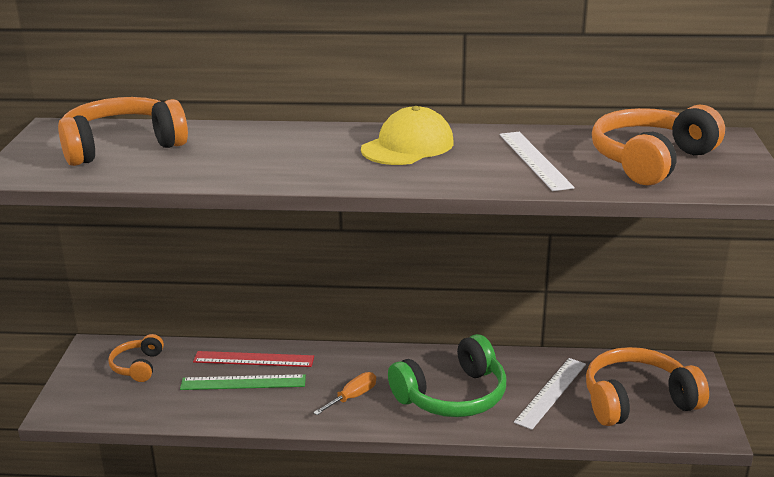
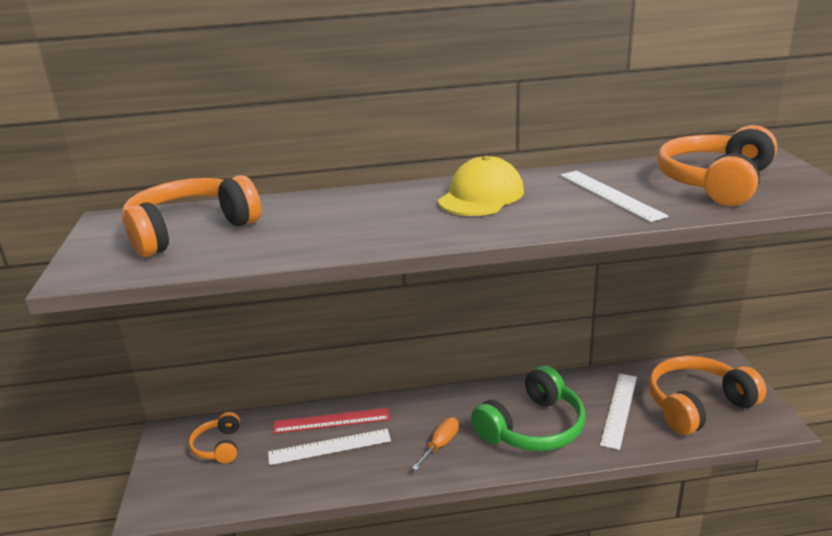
camera: 10 degrees left, 0 degrees up
(243, 382) = (329, 446): green ruler -> white ruler

